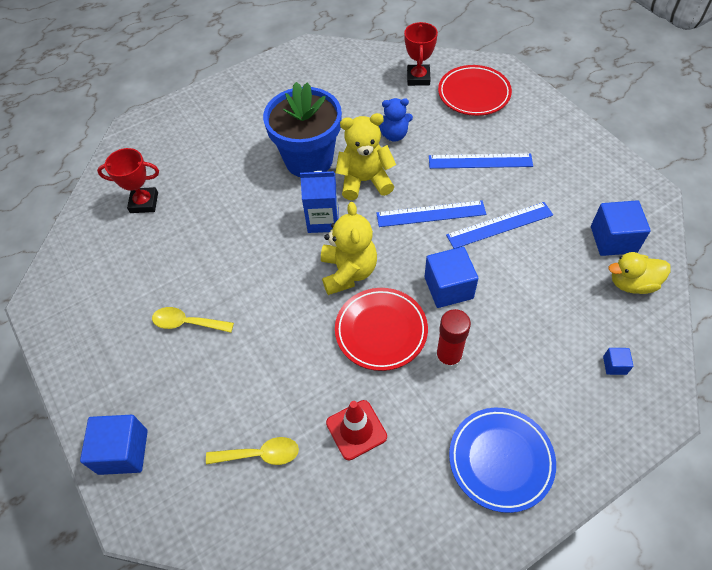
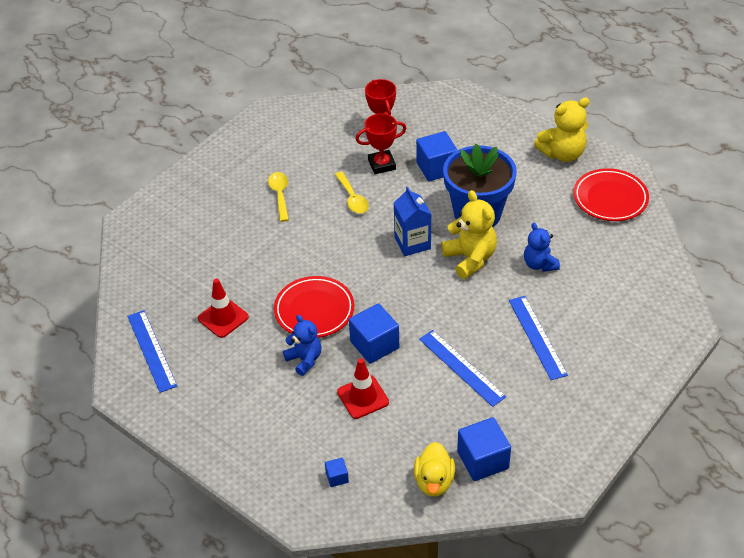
camera: 70 degrees right, 10 degrees down
(123, 452) = (170, 199): blue cube -> blue cube (436, 168)
(260, 454) = (188, 270): yellow spoon -> yellow spoon (352, 198)
(348, 272) = (364, 274): yellow teddy bear -> yellow teddy bear (562, 153)
(418, 78) = (631, 263): red trophy -> red trophy (382, 165)
(431, 214) = (452, 314): blue ruler -> blue ruler (151, 350)
(448, 357) = (304, 359): red glue stick -> blue teddy bear
(474, 94) = (632, 313): red plate -> red plate (610, 198)
(500, 460) = (224, 411): blue plate -> none
(515, 316) = (363, 397): none -> red traffic cone
(632, 283) = (434, 481): yellow duck -> yellow duck turned 150 degrees counterclockwise

